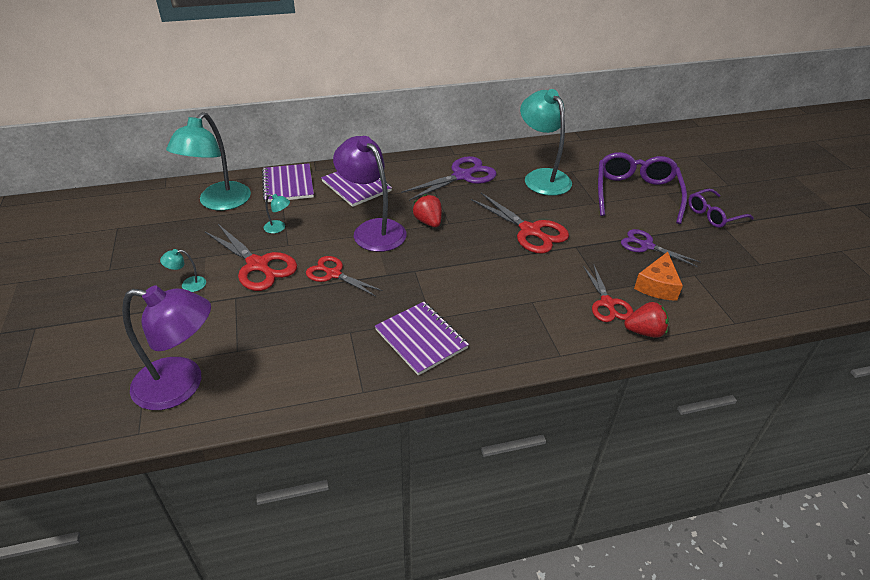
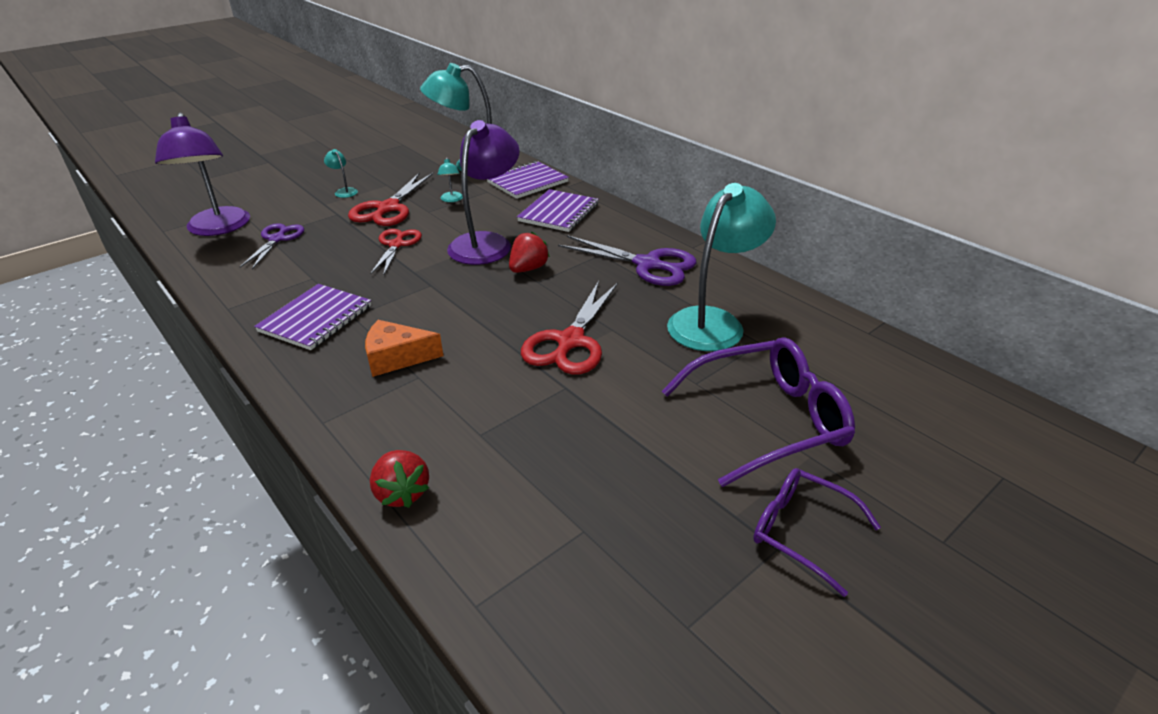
camera: 65 degrees right, 5 degrees down
(607, 303) = (449, 443): red scissors -> none
(646, 246) = (623, 458): purple scissors -> purple scissors (277, 239)
(657, 285) = (523, 488): orange cheese -> orange cheese (397, 357)

